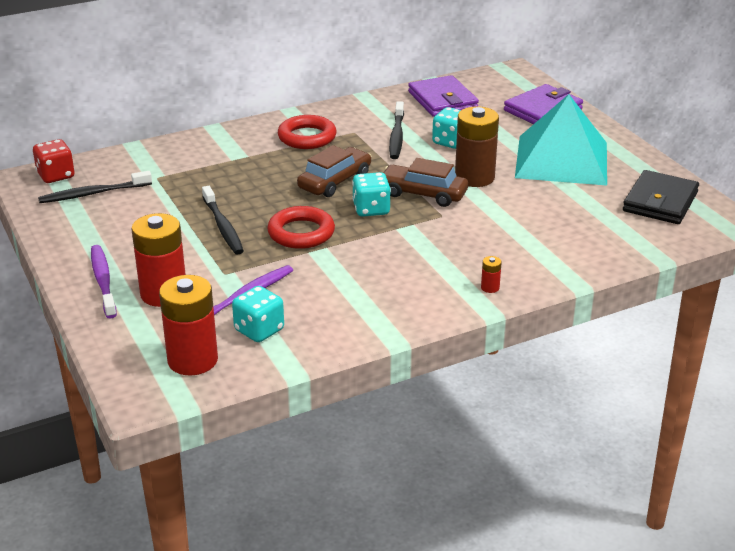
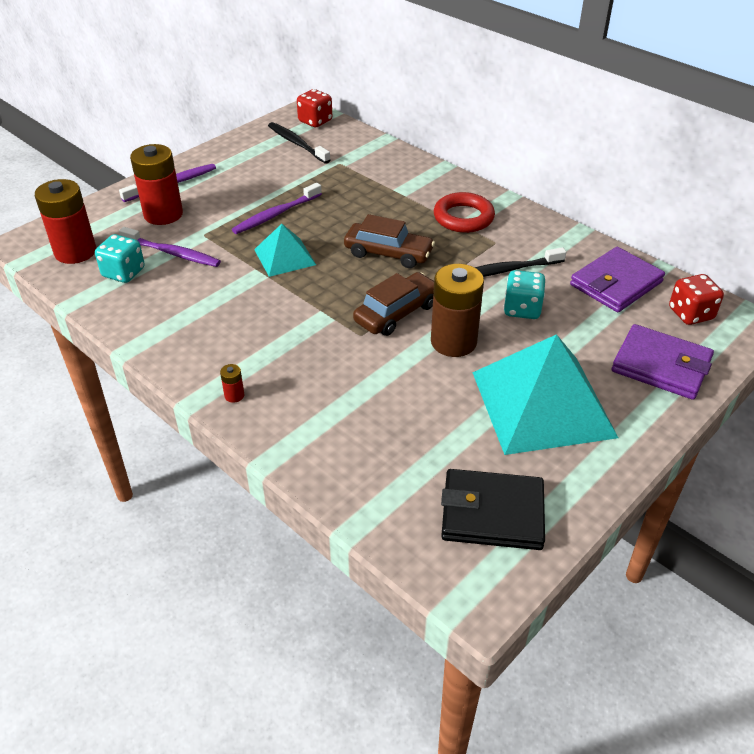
camera: 70 degrees right, 10 degrees up
(223, 226) = (276, 214): black toothbrush -> purple toothbrush
(301, 233) = (285, 257): red ring -> turquoise pyramid
(371, 209) = (347, 287): turquoise dice -> none
(423, 194) = (397, 313): brown car -> brown car turned 45 degrees clockwise
(494, 85) = (690, 314): none -> red dice

